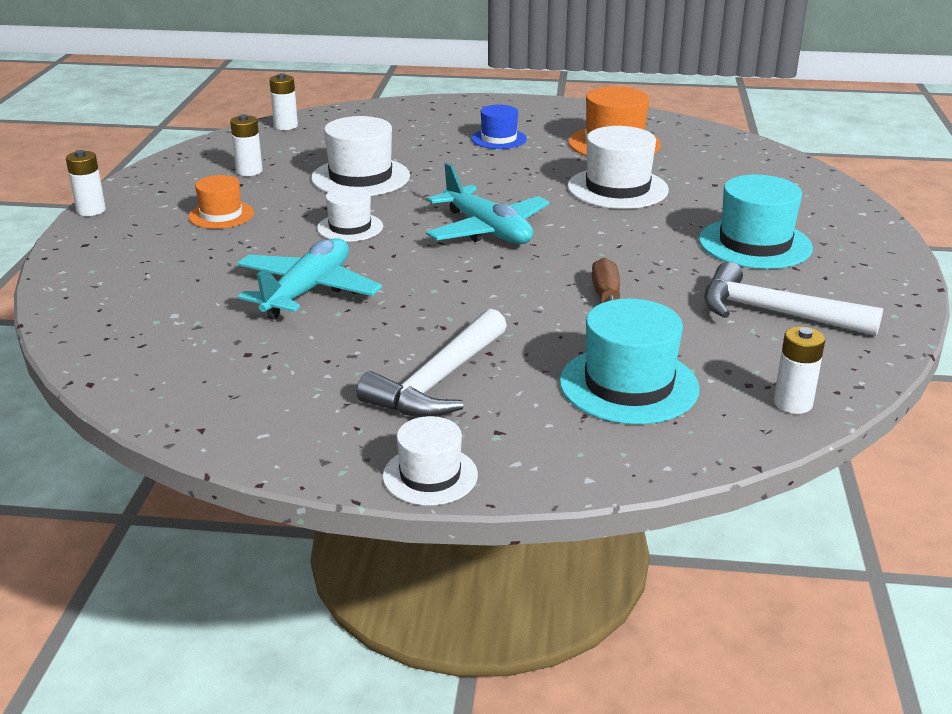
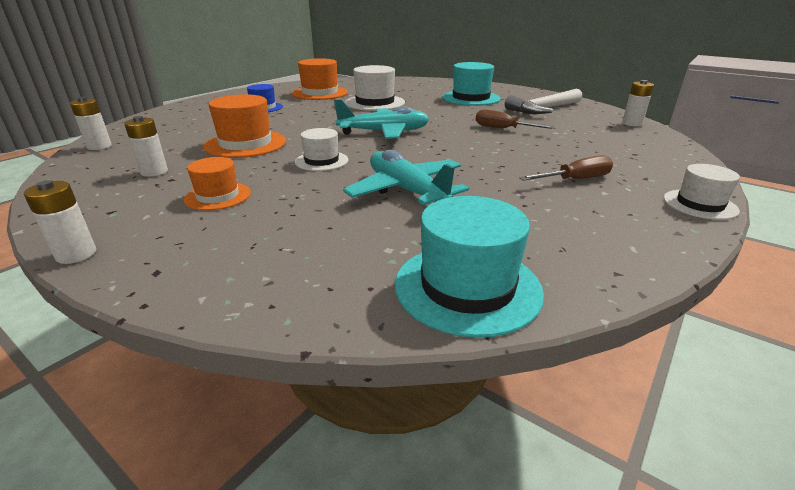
camera: 60 degrees left, 0 degrees up
(360, 177) = (245, 144): white hat -> orange hat
(438, 381) = (575, 180): white hammer -> brown screwdriver
(629, 385) = (601, 143): turquoise hat -> turquoise hat (467, 287)

